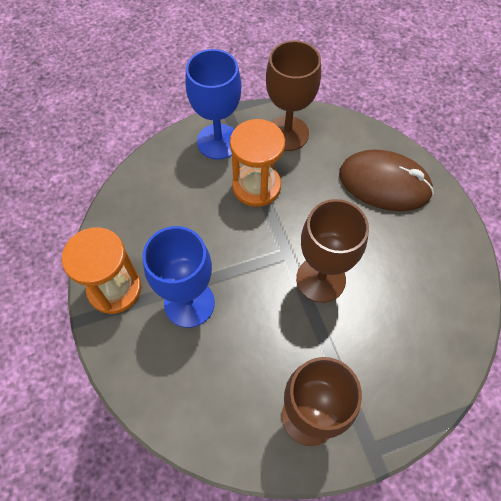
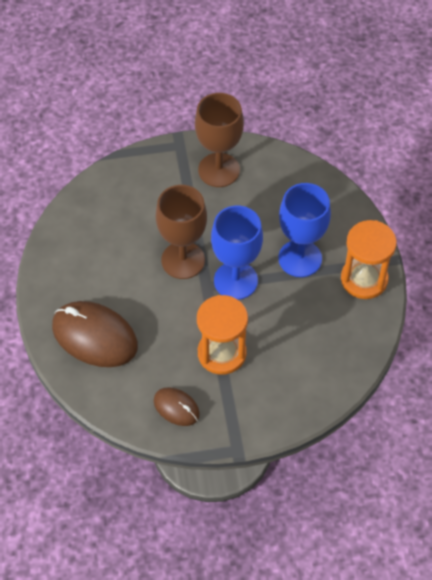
camera: 170 degrees left, 5 degrees down
(218, 141) = (252, 409): blue goblet -> blue goblet (235, 280)
(287, 133) = (176, 408): brown goblet -> brown mouse

